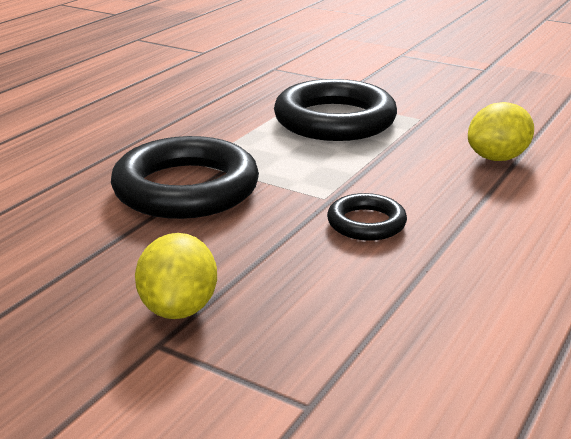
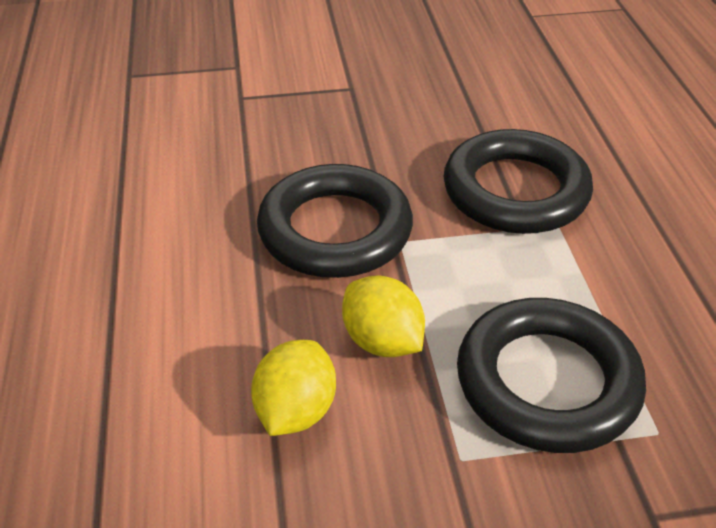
camera: 140 degrees right, 15 degrees up
(179, 308) = (369, 108): yellow lemon -> yellow lemon (382, 341)
(366, 223) = (335, 230): black ring -> black ring, size x1.99

